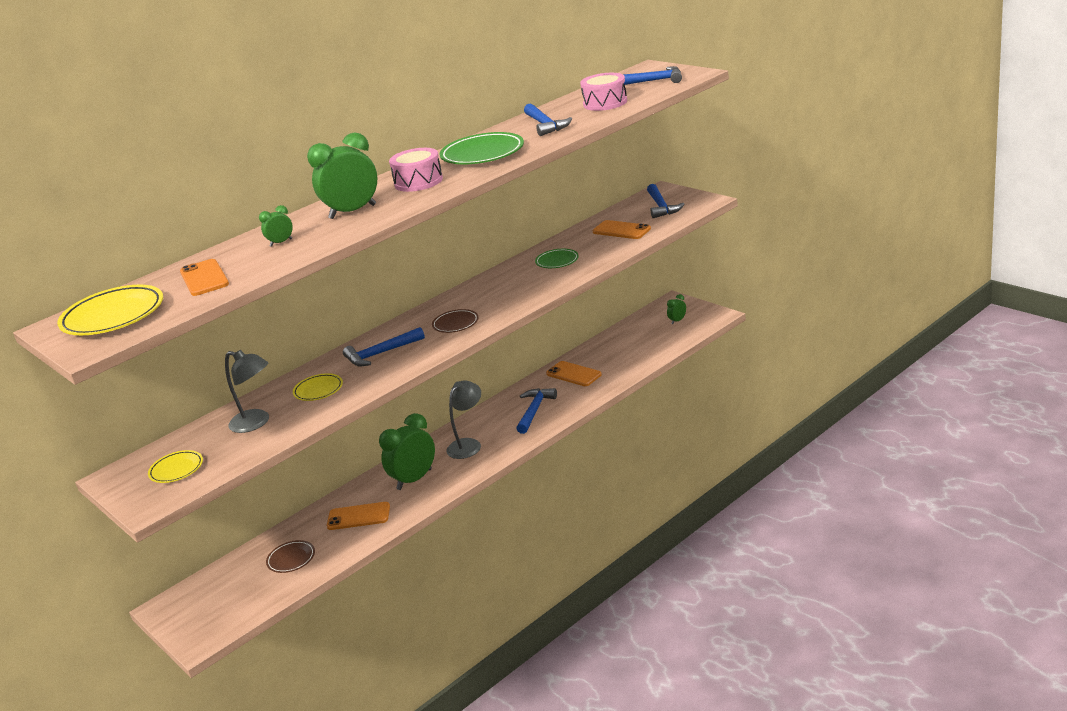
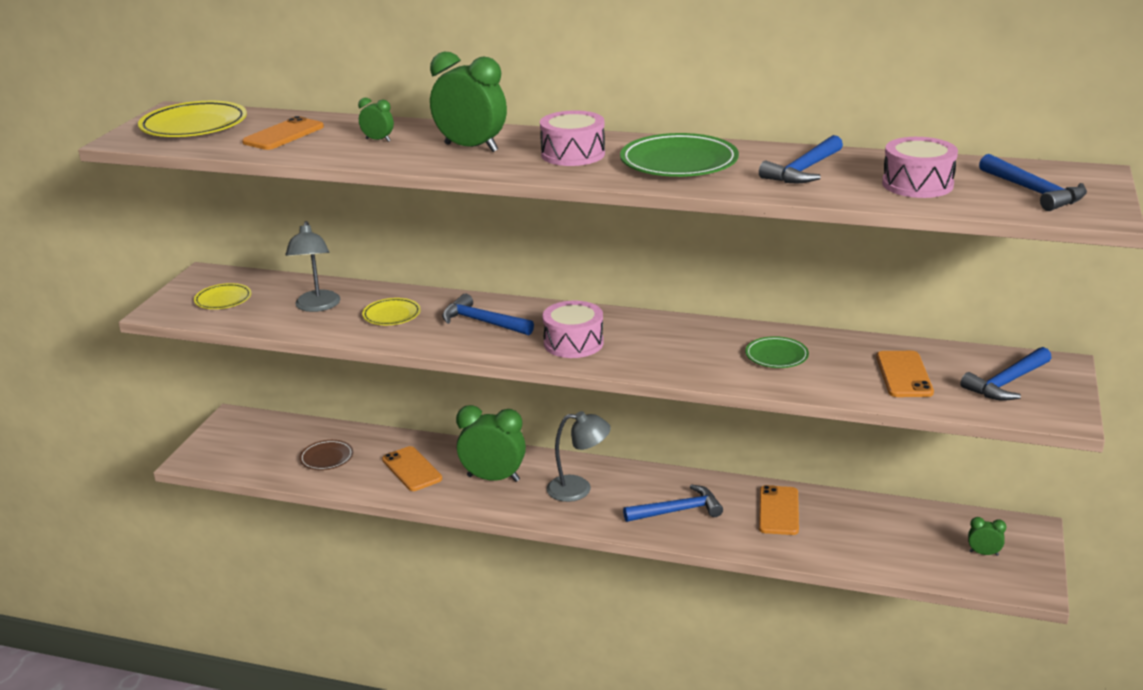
camera: 55 degrees right, 0 degrees up
(455, 324) = (573, 343): brown plate -> pink drum

